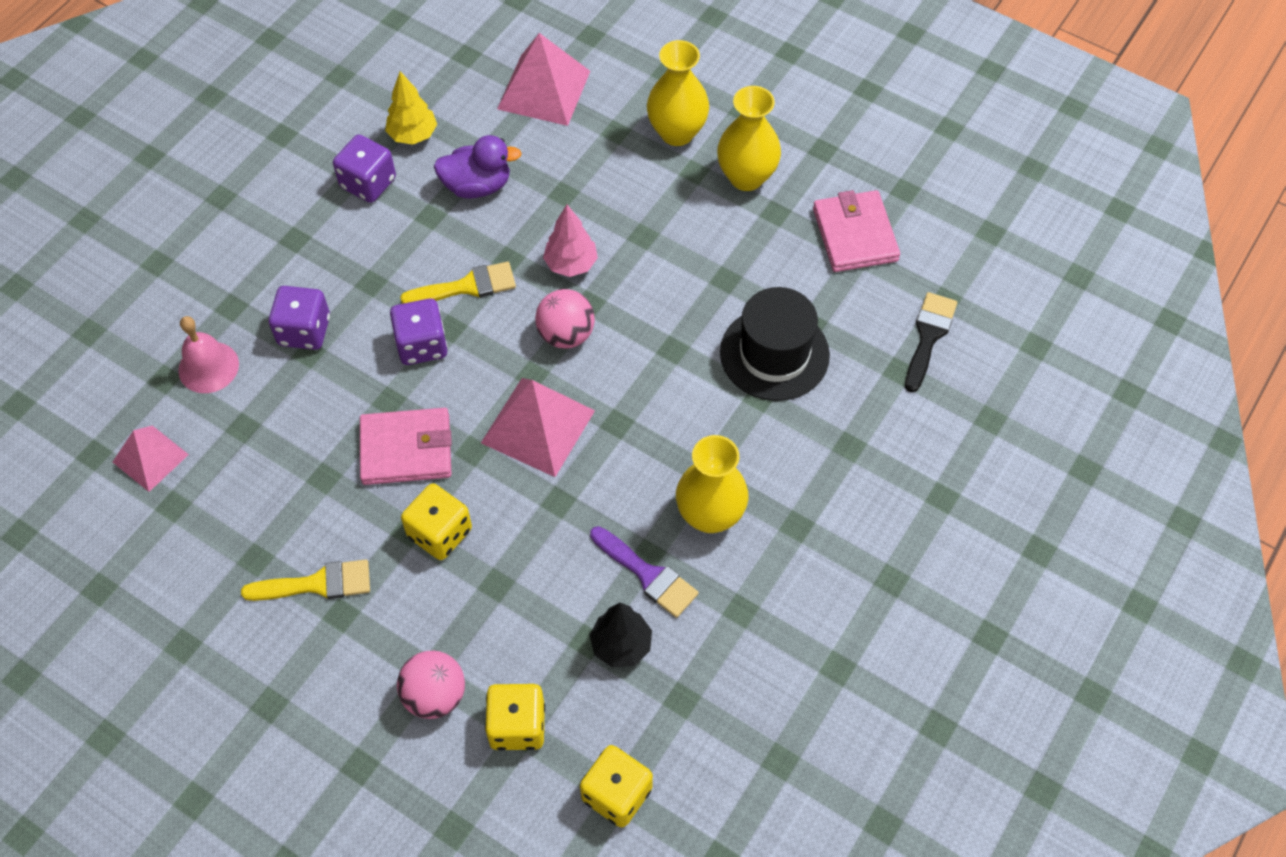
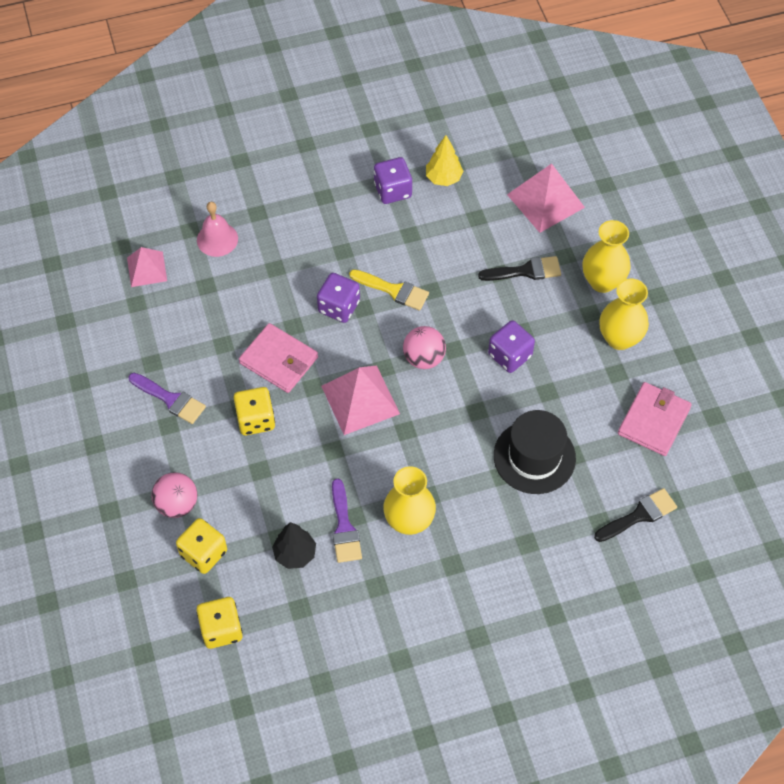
camera: 40 degrees right, 0 degrees up
(304, 331) = (283, 254): purple dice -> purple dice (510, 355)
(317, 584) = (170, 399): yellow brush -> purple brush
(477, 186) = (453, 234): purple duck -> none
(571, 264) = (464, 318): pink tree -> none
(589, 173) = (525, 271): none -> black brush

